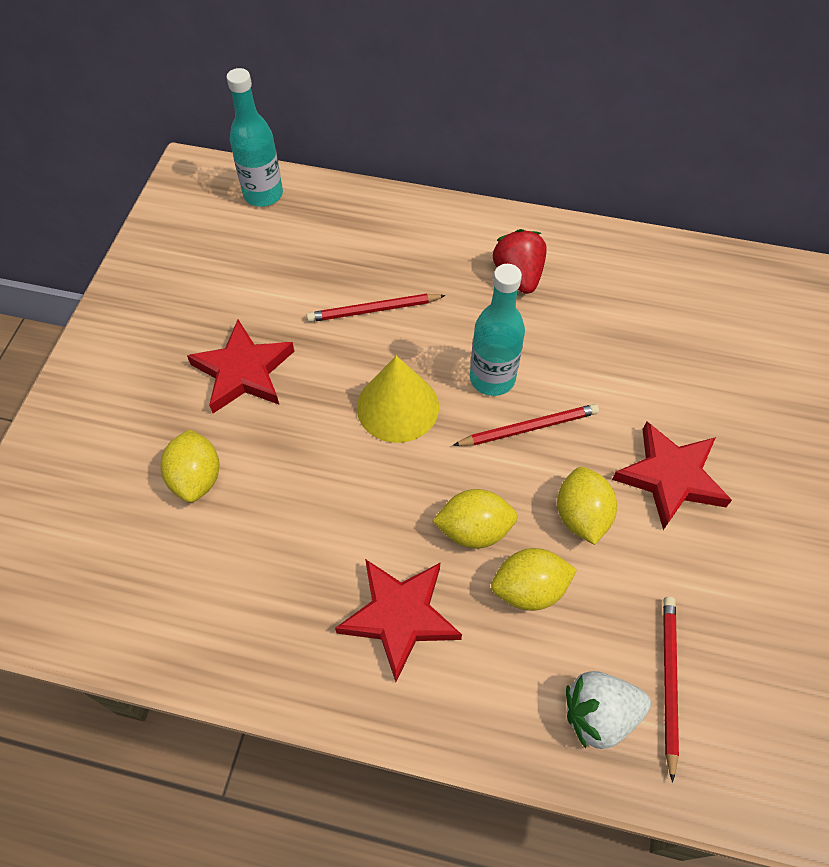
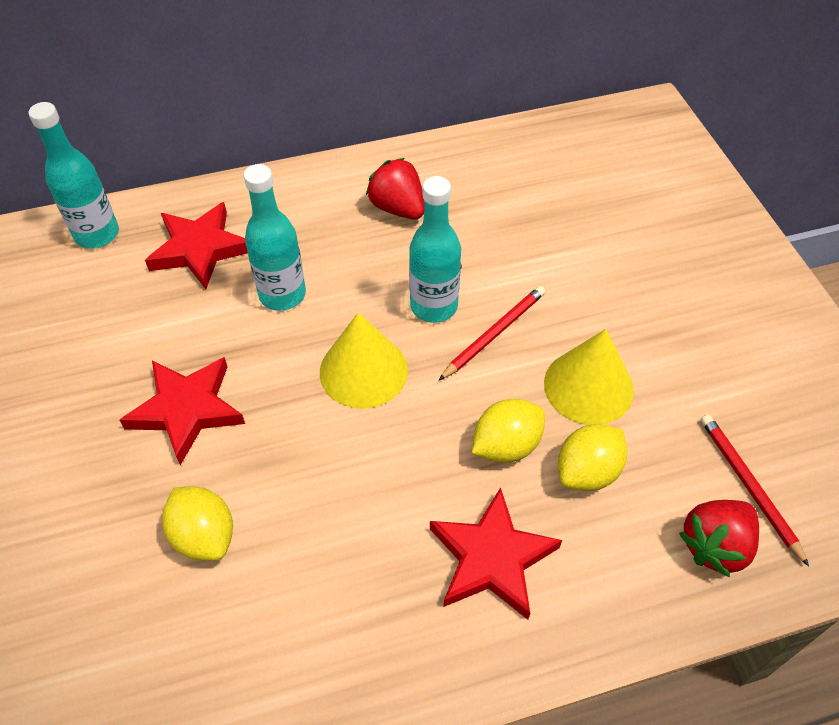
camera: 30 degrees left, 5 degrees down
(373, 310) = (282, 295): red pencil -> turquoise bottle
(581, 516) = (588, 386): yellow lemon -> yellow cone
(599, 714) = (715, 545): white strawberry -> red strawberry
(670, 477) = (637, 319): red star -> red star (200, 249)

